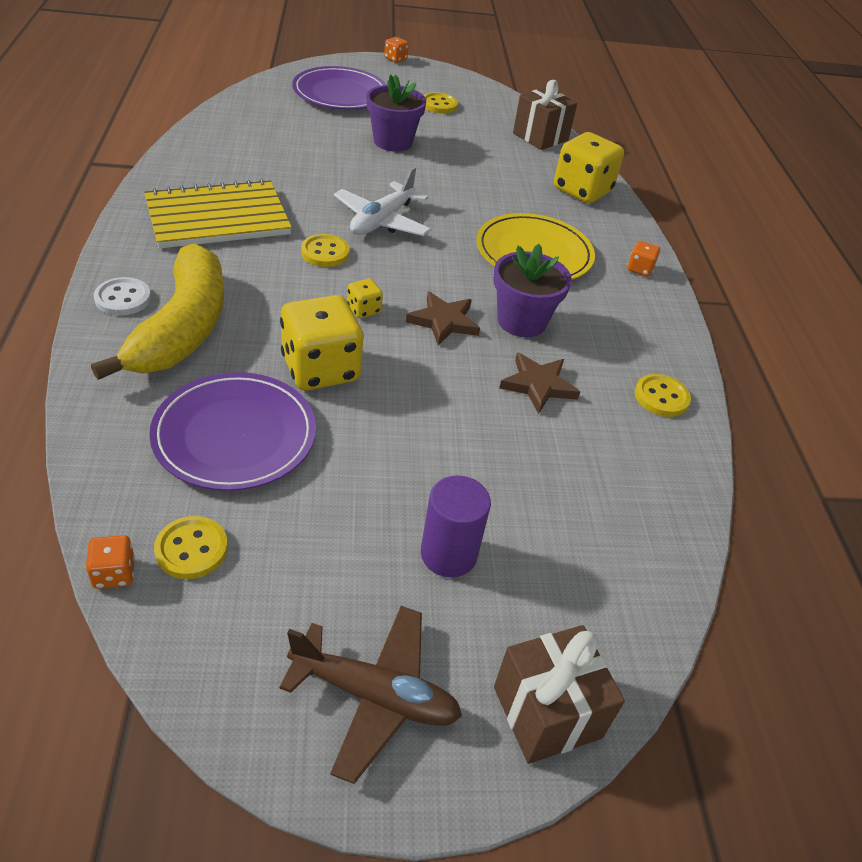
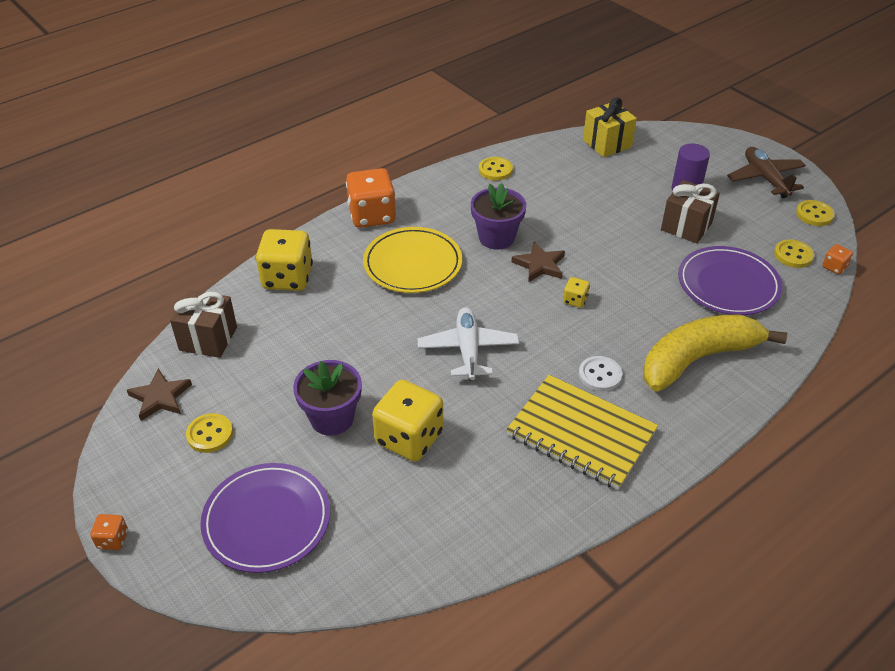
camera: 120 degrees left, 0 degrees up
(123, 298) = (717, 405): white button -> white button (600, 375)
(320, 369) = (645, 286): yellow dice -> yellow dice (409, 438)
(325, 252) = (543, 352): yellow button -> yellow button (814, 214)
(382, 221) = (468, 350): white plane -> white plane turned 90 degrees counterclockwise
(538, 385) = (544, 209): brown star -> brown star (160, 397)
(547, 712) = (710, 142): brown gift -> brown gift (686, 226)
(640, 269) = (372, 216): orange dice -> orange dice, size x2.21
(647, 554) = (607, 144): none -> yellow gift

